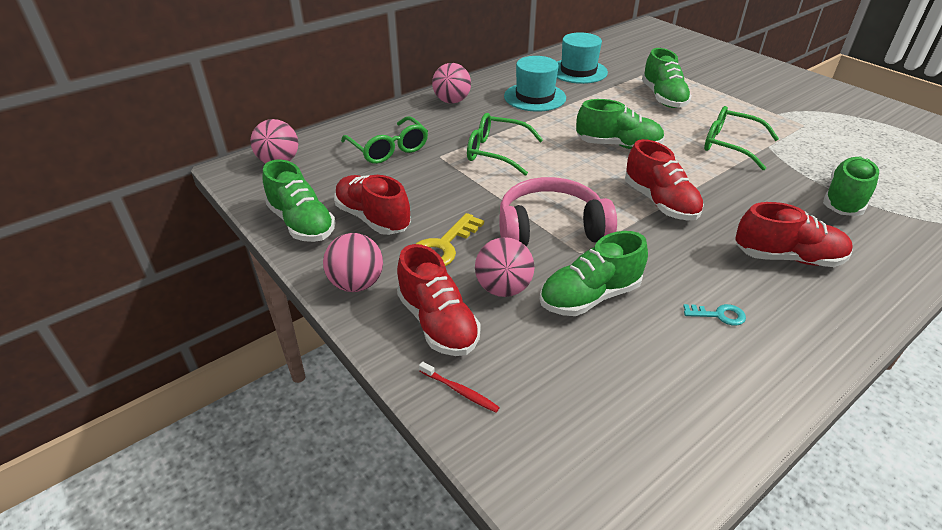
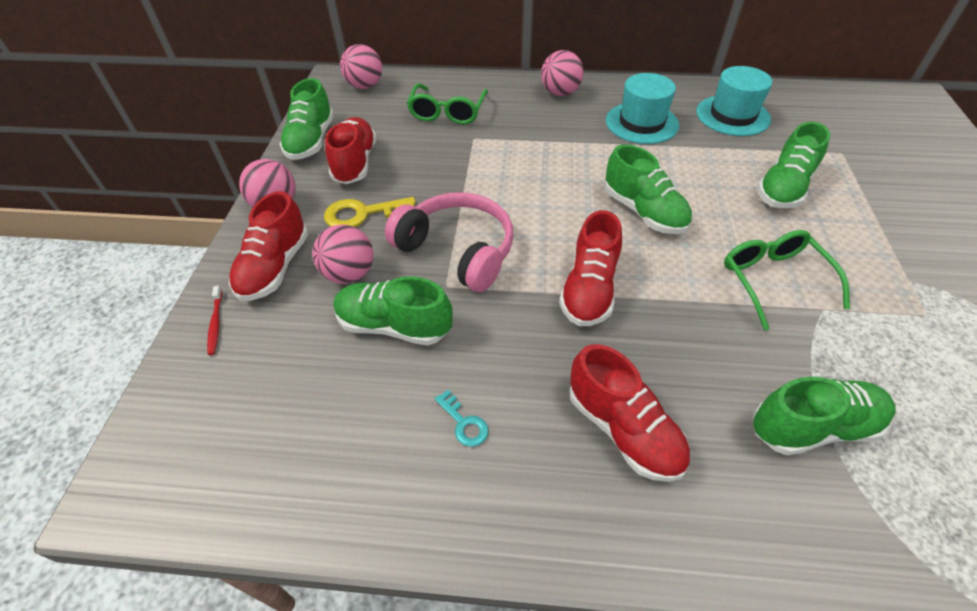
camera: 45 degrees right, 10 degrees up
(496, 152) = (523, 158): green glasses -> none

